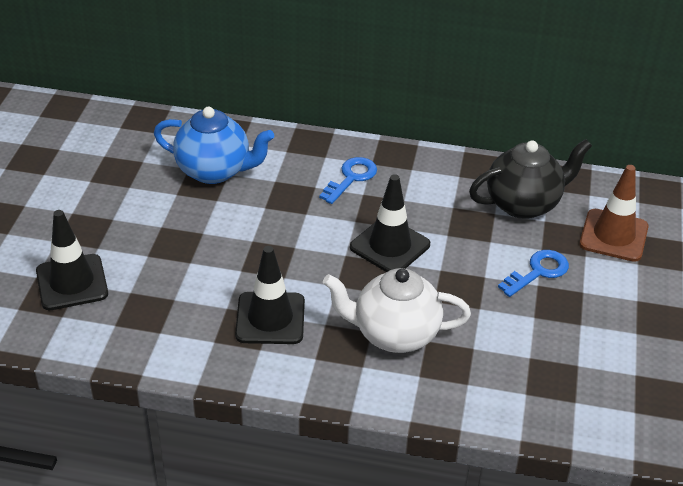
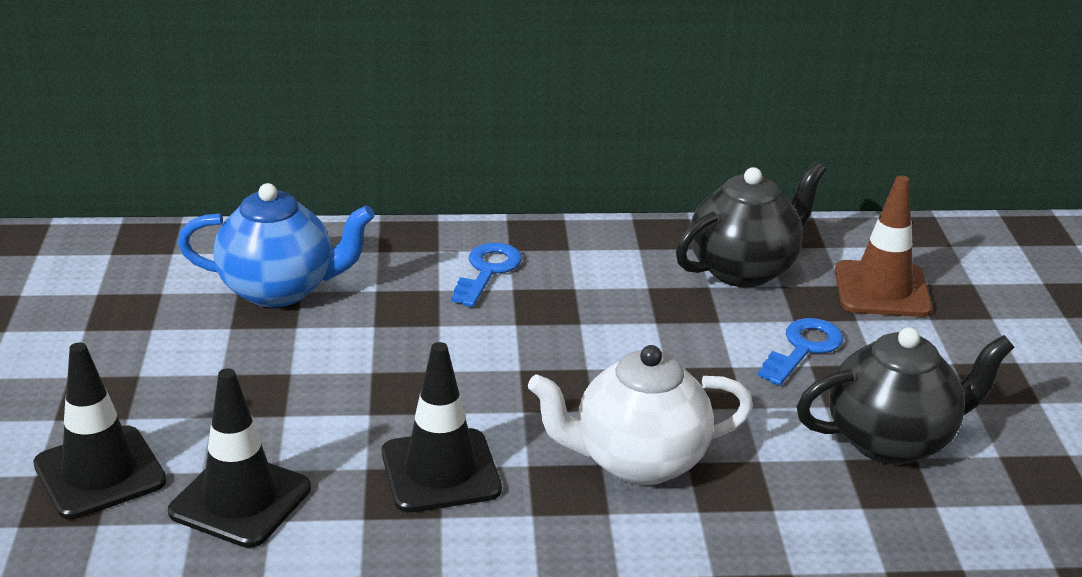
camera: 15 degrees left, 10 degrees down
(390, 246) = (580, 348): black traffic cone -> black traffic cone (240, 500)
(567, 350) = (892, 441): none -> black teapot

